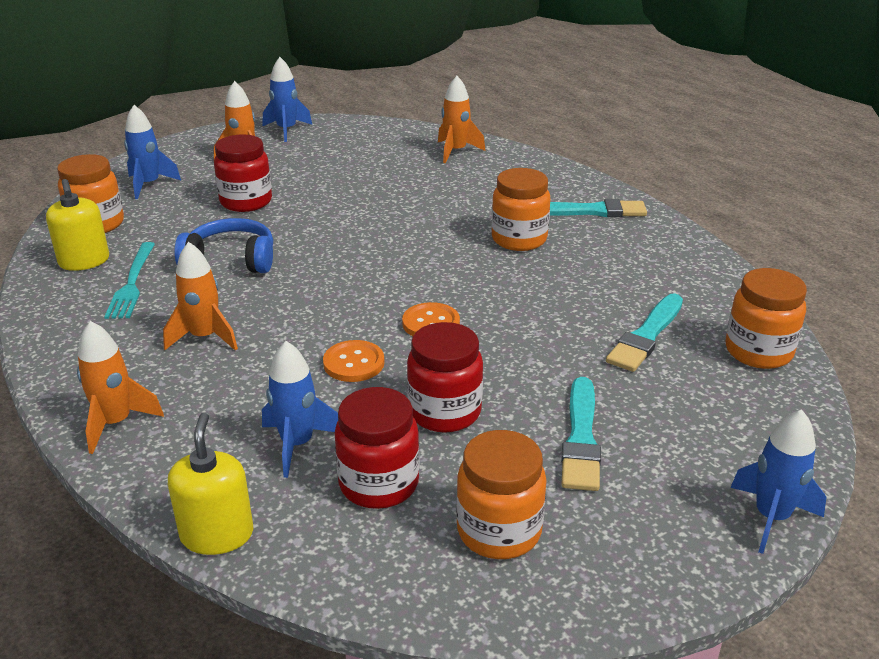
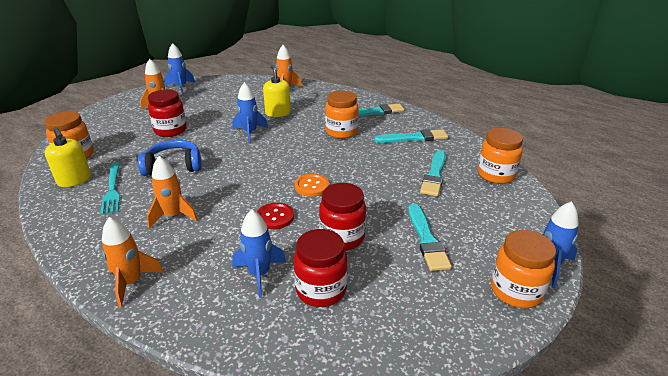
camera: 15 degrees left, 0 degrees up
(149, 185) = (103, 128): blue rocket -> blue rocket (250, 133)
(217, 534) = (229, 345): yellow soap dispenser -> yellow soap dispenser (278, 113)
(354, 363) = (275, 217): orange button -> red button
(499, 531) = (405, 305): orange jar -> orange jar (516, 291)
(641, 266) = (413, 138): none -> turquoise brush

